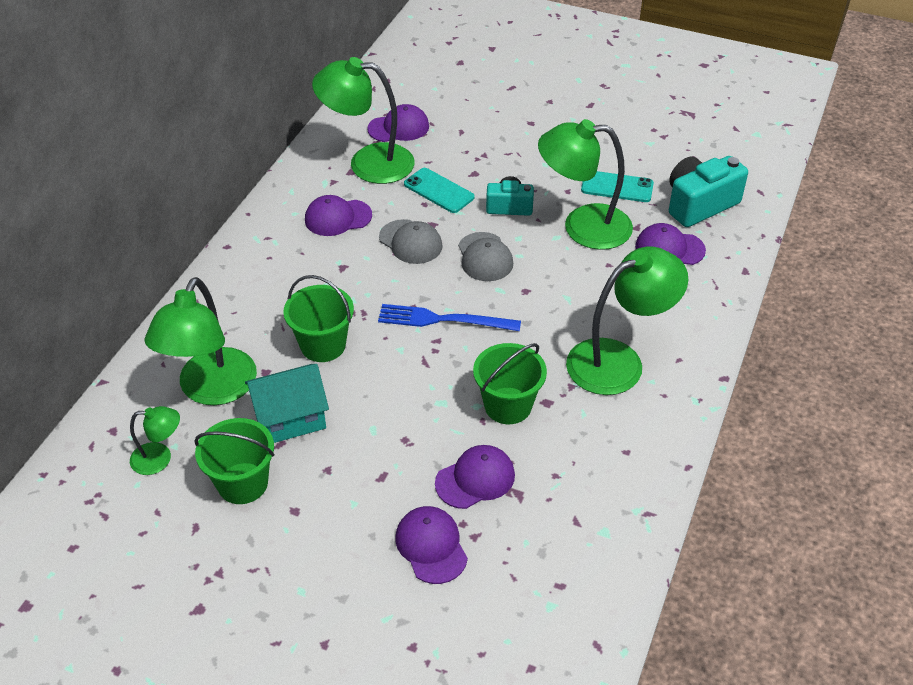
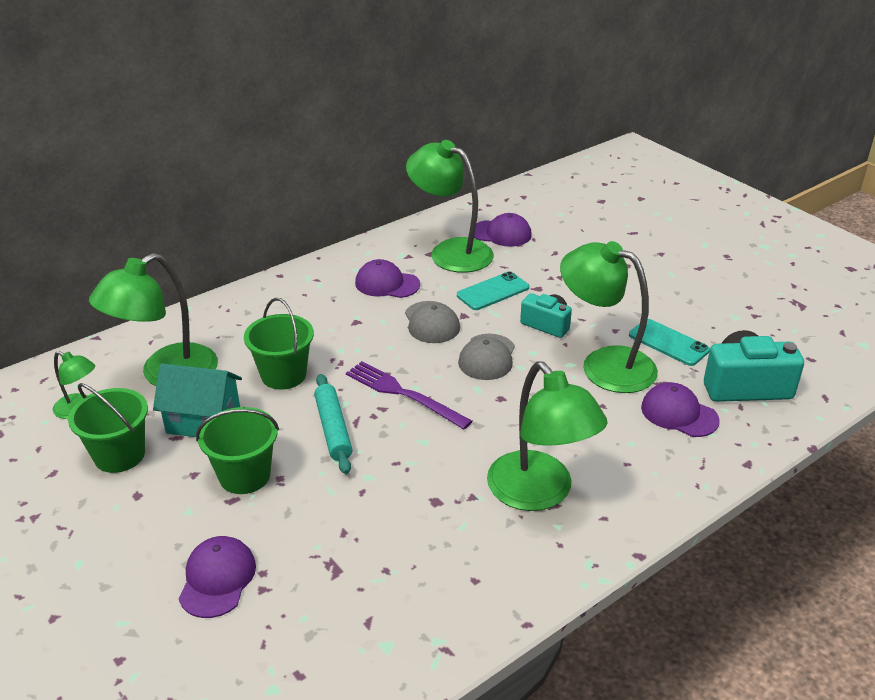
camera: 30 degrees right, 10 degrees down
(411, 377) = (333, 429): none -> turquoise rolling pin
(438, 191) = (493, 291): turquoise phone -> turquoise phone turned 75 degrees clockwise
(443, 320) = (403, 394): blue fork -> purple fork
(475, 479) = (309, 539): purple cap -> none
(508, 406) = (396, 489): green bucket -> green bucket (244, 476)
(618, 361) = (539, 493): green lamp -> green lamp turned 60 degrees clockwise

